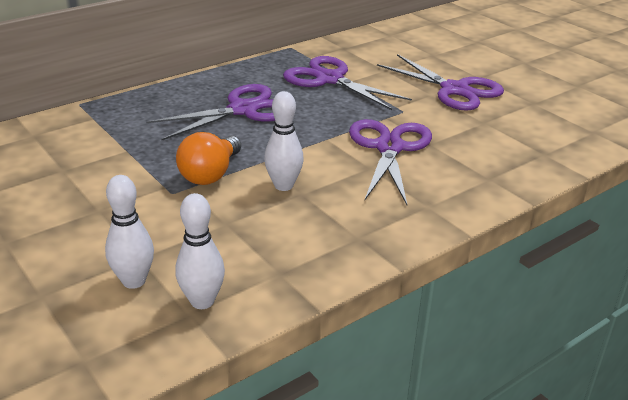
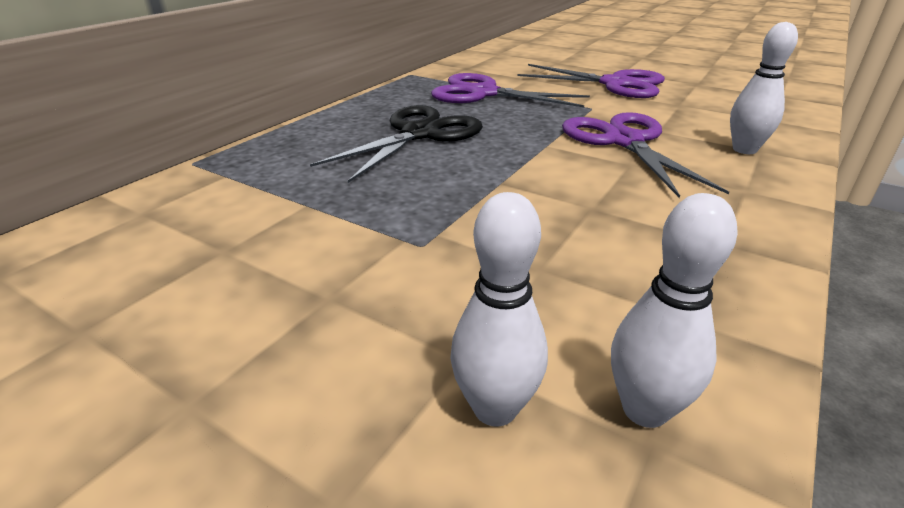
camera: 20 degrees left, 0 degrees up
(210, 174) = (452, 210): orange light bulb -> none
(243, 110) = (419, 134): purple scissors -> black scissors
(283, 185) = (559, 203): white bowling pin -> white bowling pin (744, 150)

